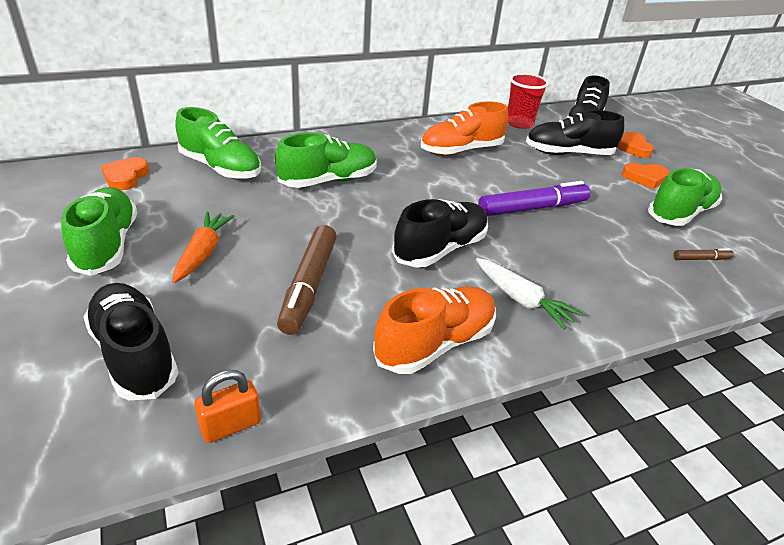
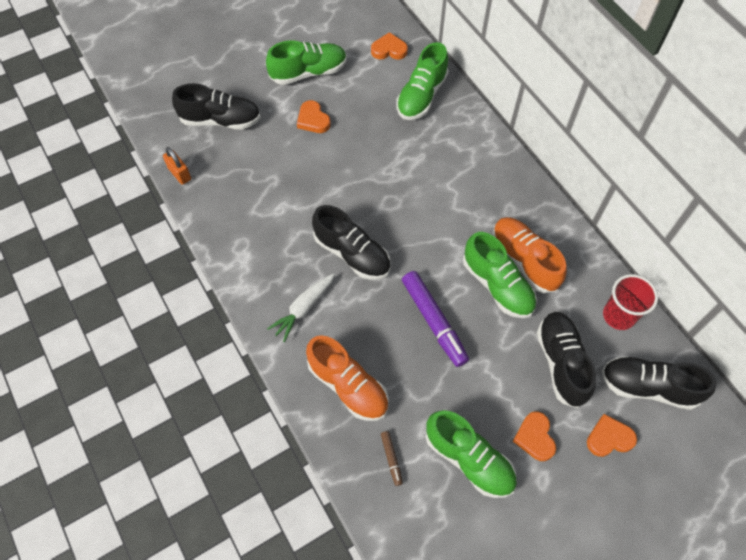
camera: 85 degrees right, 25 degrees up
(134, 354) = (221, 120): black shoe -> black shoe turned 45 degrees clockwise
(203, 252) = (313, 120): orange carrot -> orange heart
(309, 286) = (292, 182): brown marker -> none
(328, 181) = (427, 167): green shoe -> green shoe (497, 285)
(435, 344) = (250, 258): orange shoe -> orange shoe (348, 386)

